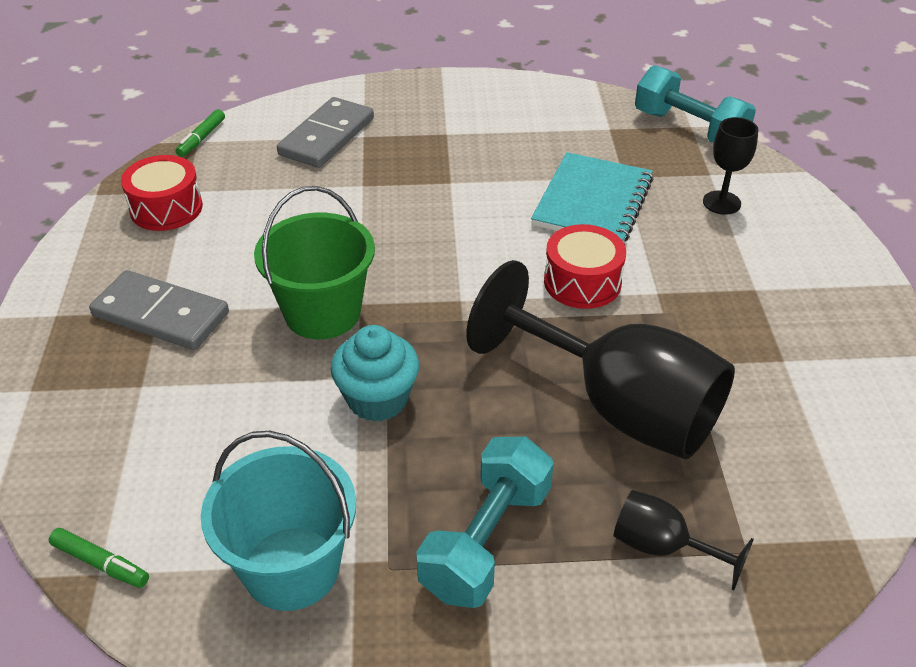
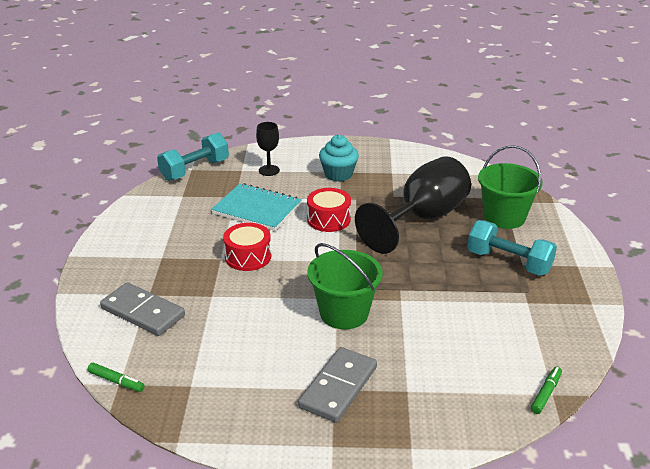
camera: 85 degrees left, 10 degrees down
(166, 208) = (211, 395): red drum -> red drum (248, 257)
(291, 568) = (535, 322): turquoise bucket -> none
(377, 399) = (418, 293): turquoise cupcake -> turquoise cupcake (338, 174)
(662, 547) = (504, 217): black goblet -> green bucket

